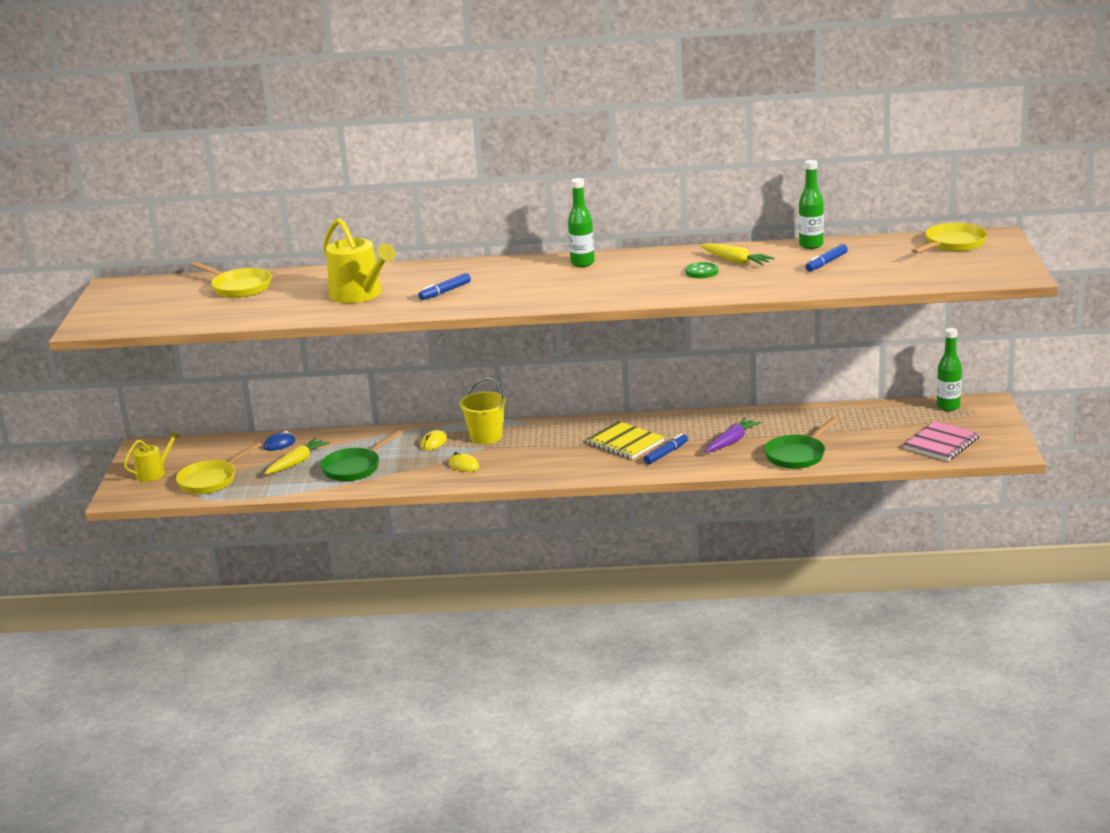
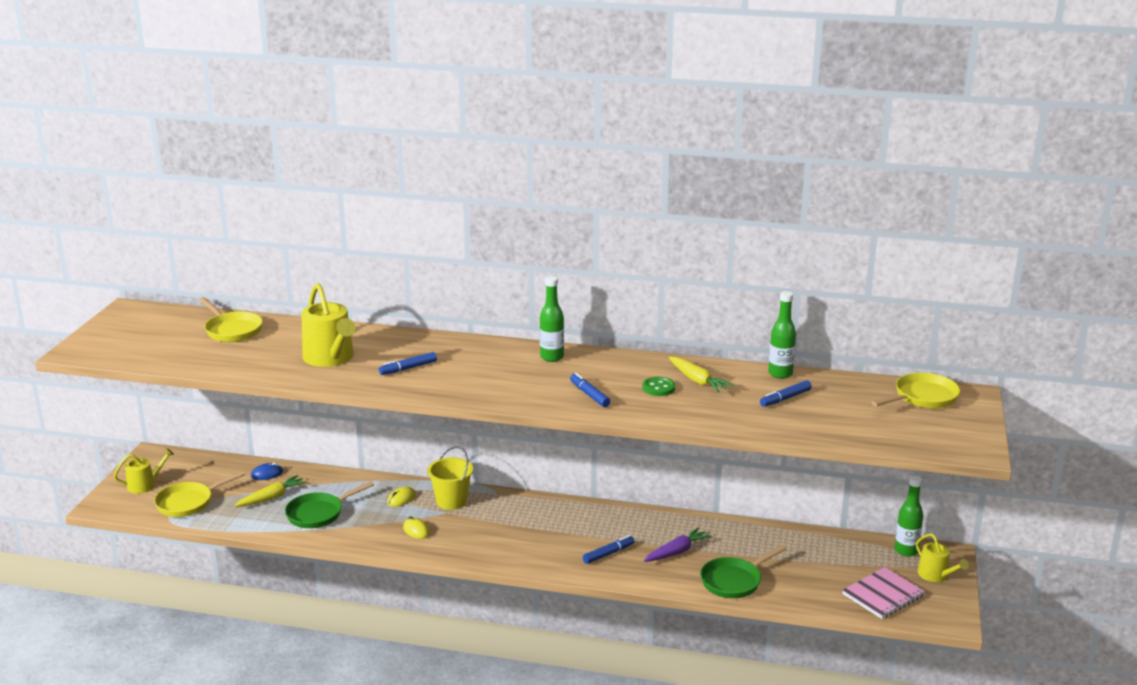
camera: 10 degrees right, 0 degrees up
(625, 442) = (576, 533): yellow notebook -> none
(638, 286) = (589, 395): none -> blue marker
(983, 421) = (936, 575): none -> yellow watering can

